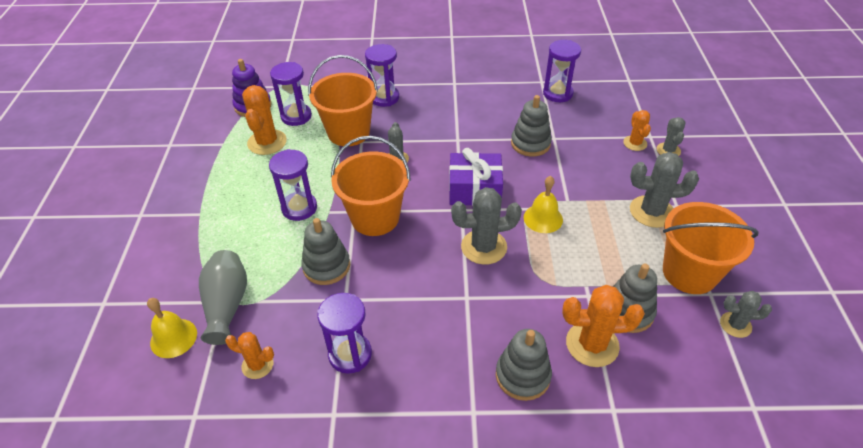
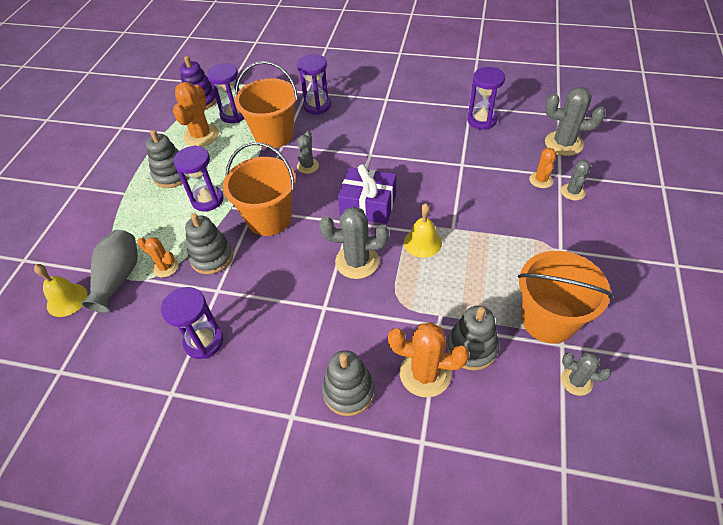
camera: 15 degrees right, 5 degrees up
(257, 365) = (124, 336): orange cactus -> orange cactus (165, 267)
(530, 143) = (437, 167): grey stacking toy -> grey stacking toy (172, 175)
(651, 212) = (532, 252): grey cactus -> grey cactus (563, 143)

